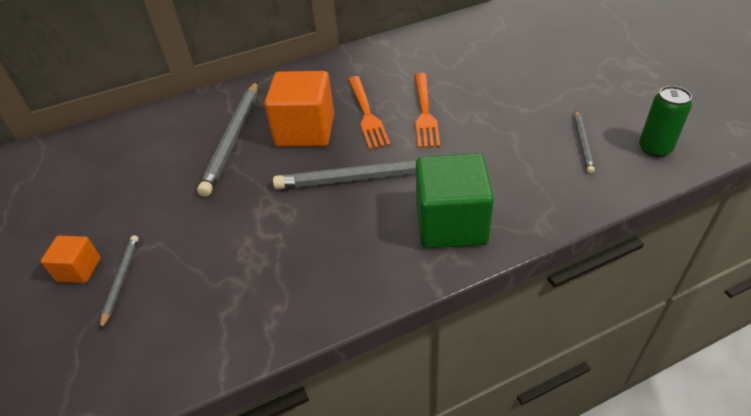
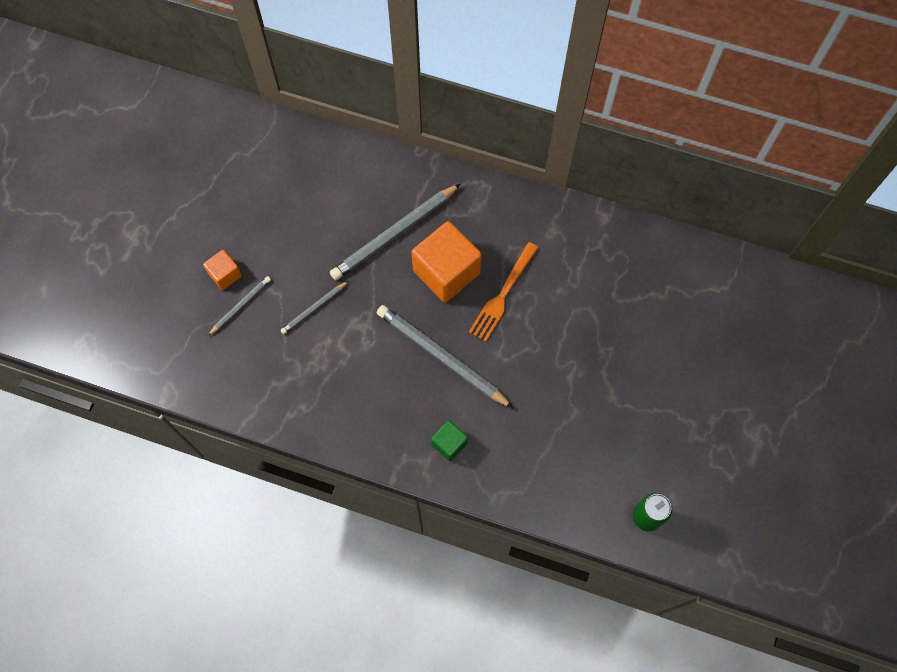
camera: 40 degrees right, 25 degrees up
(425, 112) = (542, 332): orange fork -> none
(451, 224) = (449, 444): green cube -> green cube, size x0.51
(582, 143) = (608, 465): grey pencil -> grey pencil (314, 308)

